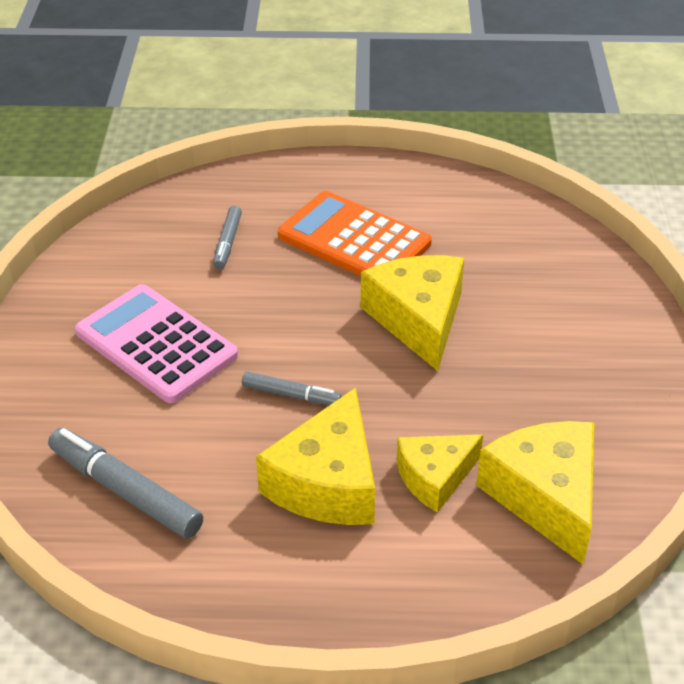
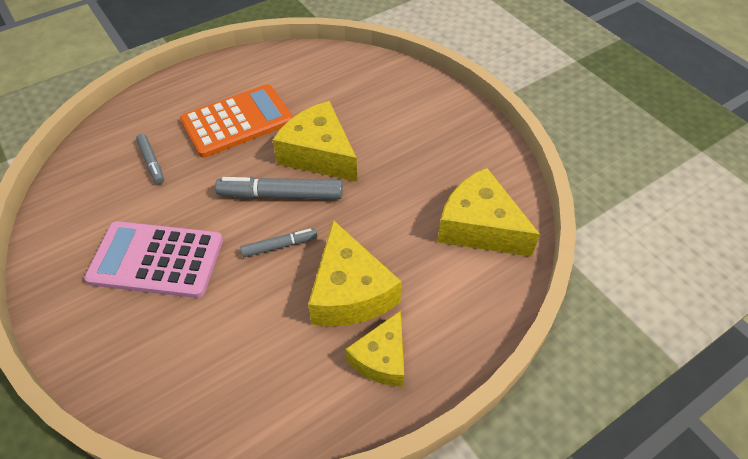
camera: 35 degrees left, 10 degrees up
(125, 491) = (219, 380): grey marker -> grey marker (281, 195)
(354, 240) = (237, 121): orange calculator -> orange calculator turned 150 degrees clockwise
(435, 477) = (410, 250): yellow cheese -> yellow cheese (381, 358)

